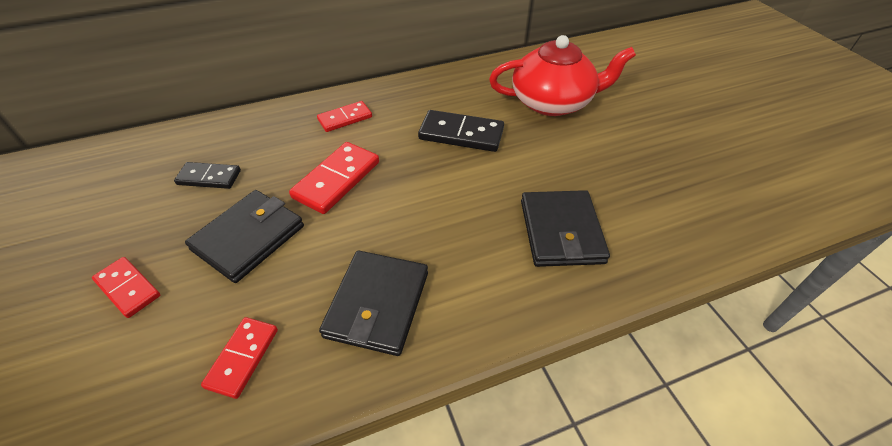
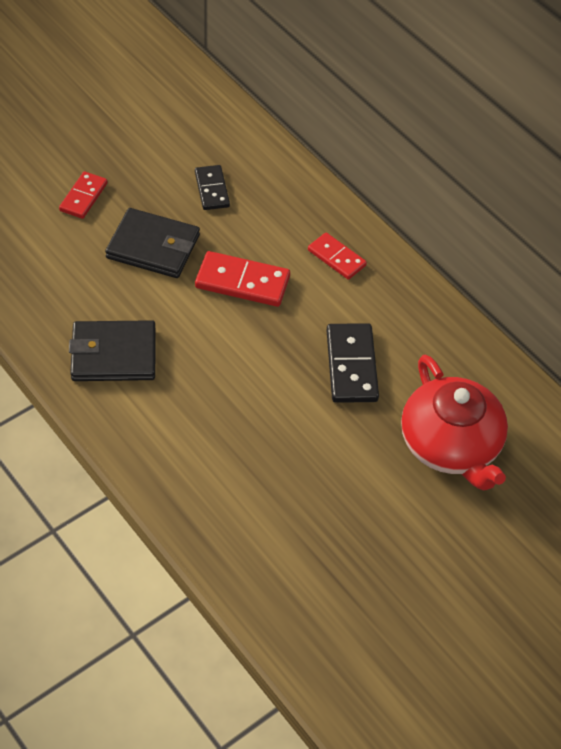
camera: 70 degrees right, 5 degrees up
(242, 358) = (47, 289): red domino -> none
(561, 231) = (236, 474): black wallet -> none

